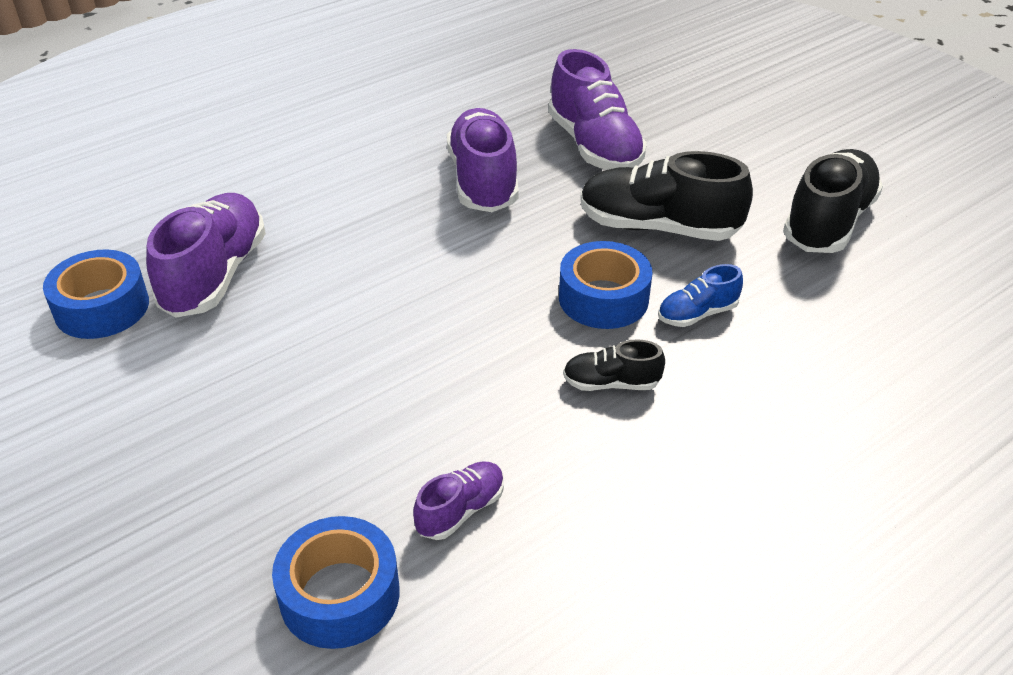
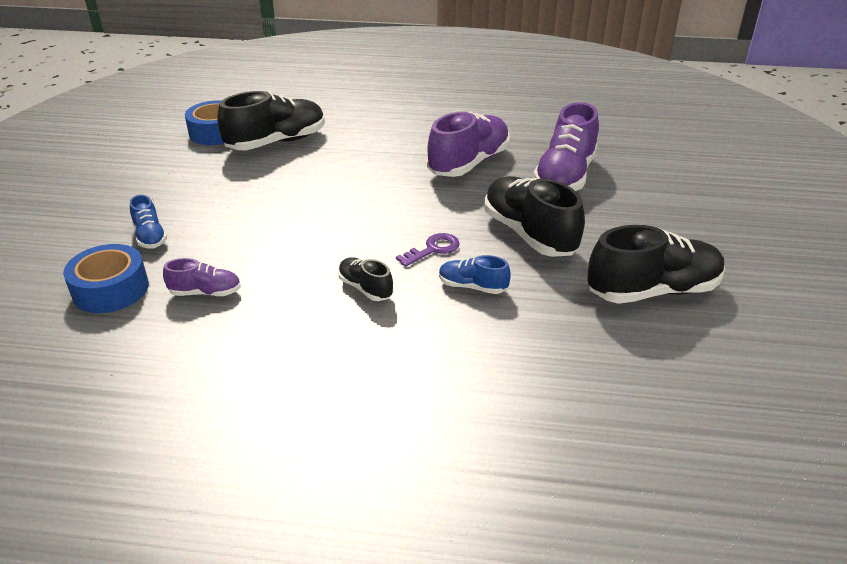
camera: 45 degrees right, 5 degrees down
(215, 275) = (276, 142): purple shoe -> black shoe
(267, 497) = (150, 236): none -> blue shoe
(603, 298) = (433, 249): blue tape -> purple key

